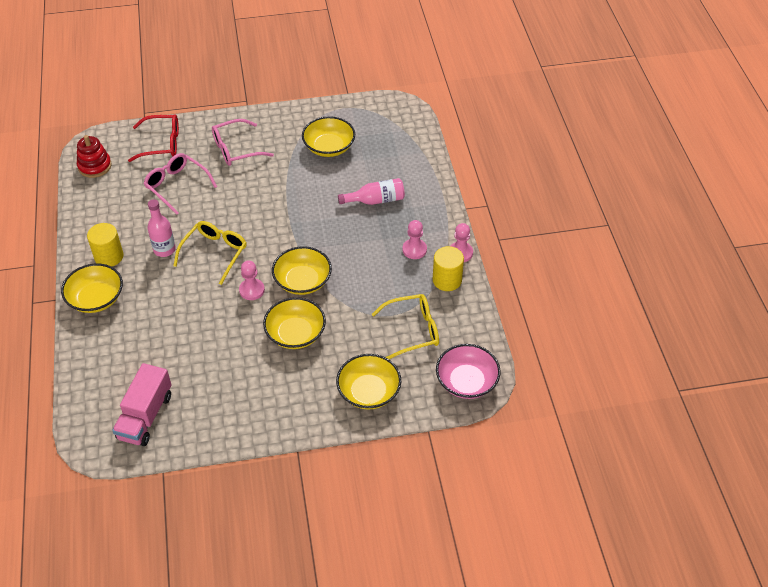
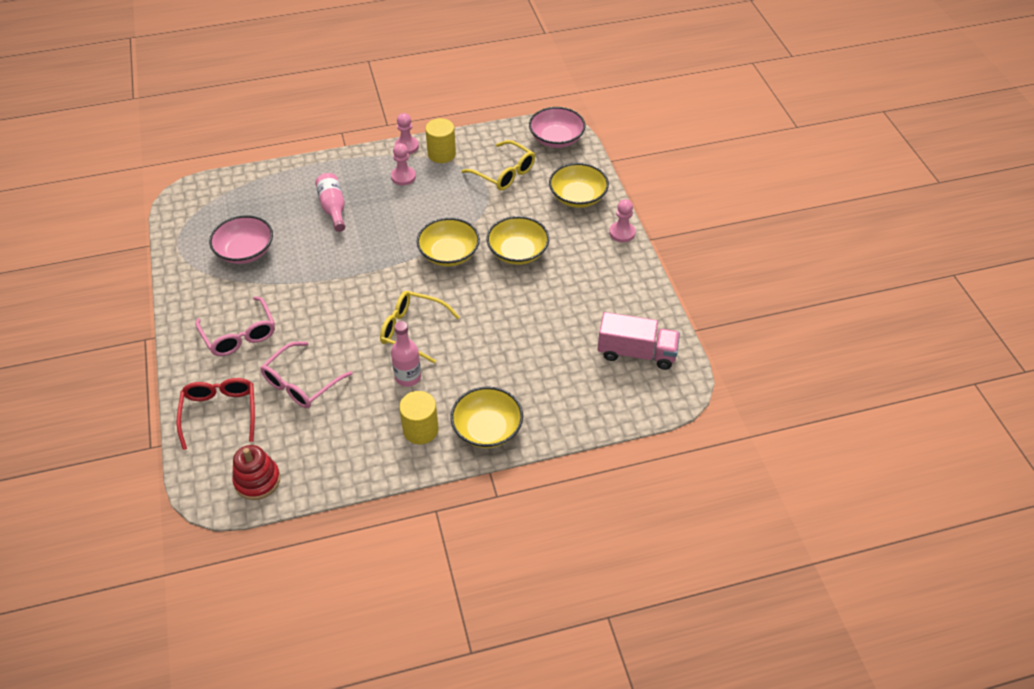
camera: 95 degrees left, 0 degrees up
(252, 290) = (464, 292): pink pawn -> pink pawn (622, 233)
(329, 147) = (245, 251): yellow bowl -> pink bowl
(413, 330) = (504, 173): yellow glasses -> yellow glasses turned 150 degrees clockwise

